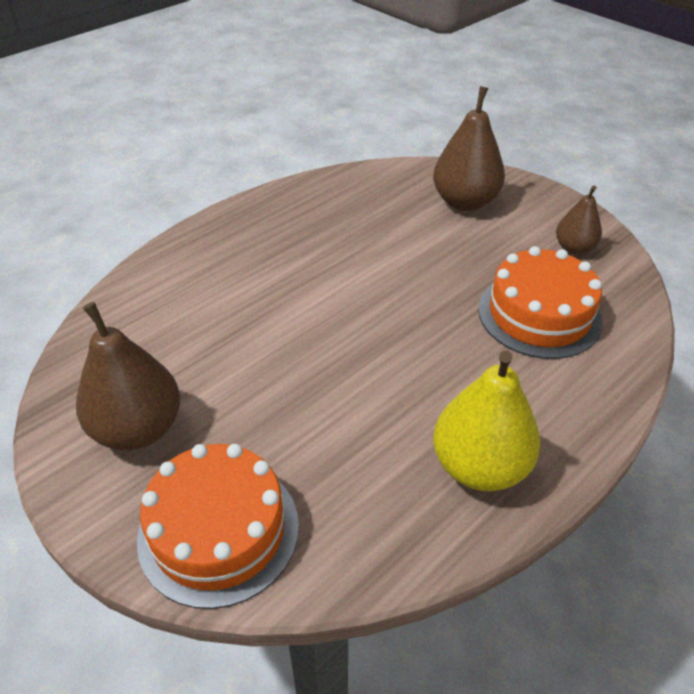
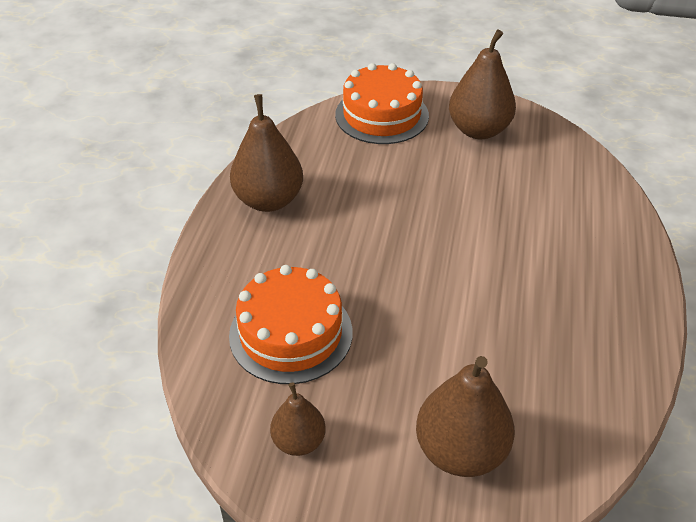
camera: 145 degrees right, 0 degrees up
(479, 466) = (269, 200): yellow pear -> brown pear

